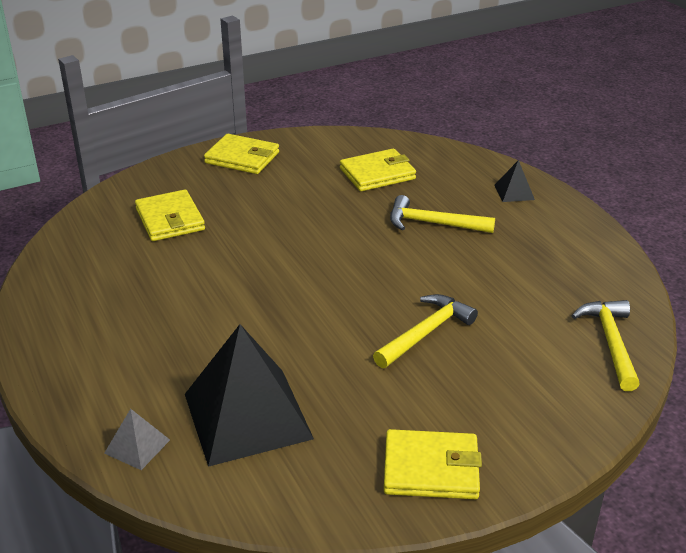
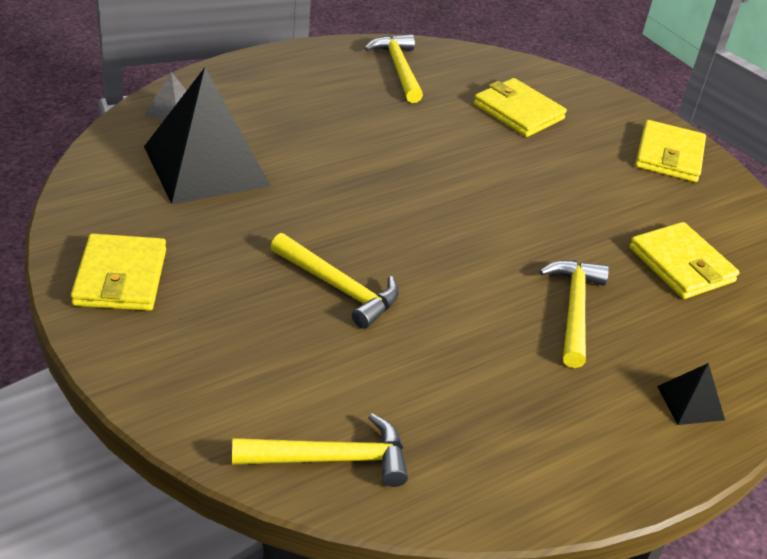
camera: 80 degrees right, 5 degrees up
(81, 281) = (398, 69): none -> yellow hammer
(170, 219) = (518, 112): yellow wallet -> yellow wallet turned 75 degrees clockwise

